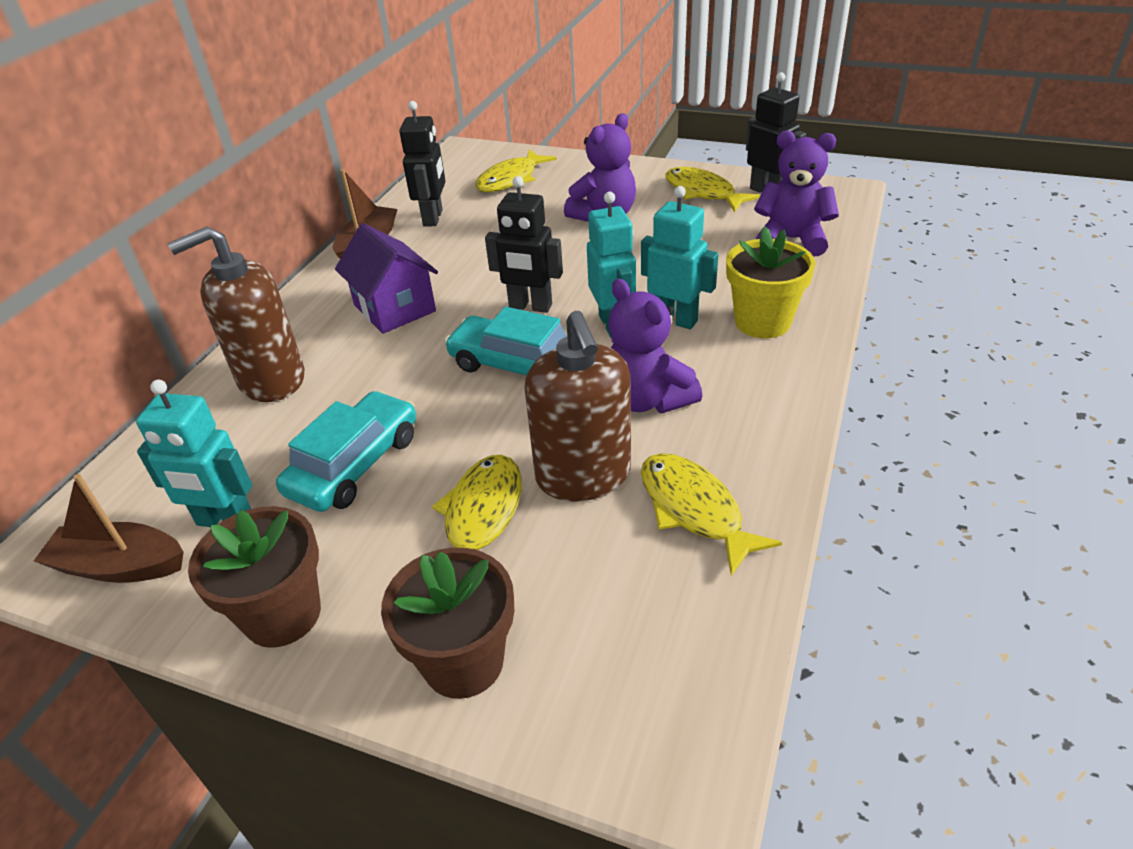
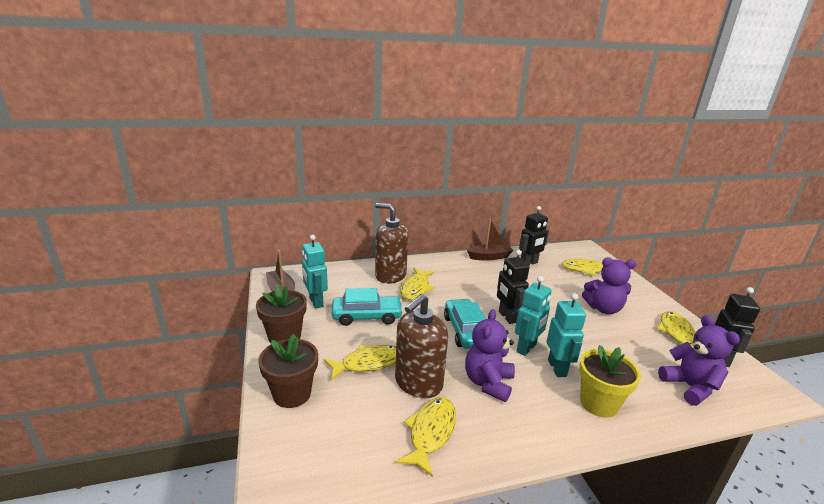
camera: 50 degrees right, 15 degrees down
(348, 366) = (416, 288): none -> yellow fish
(394, 308) = (461, 282): purple house -> none

